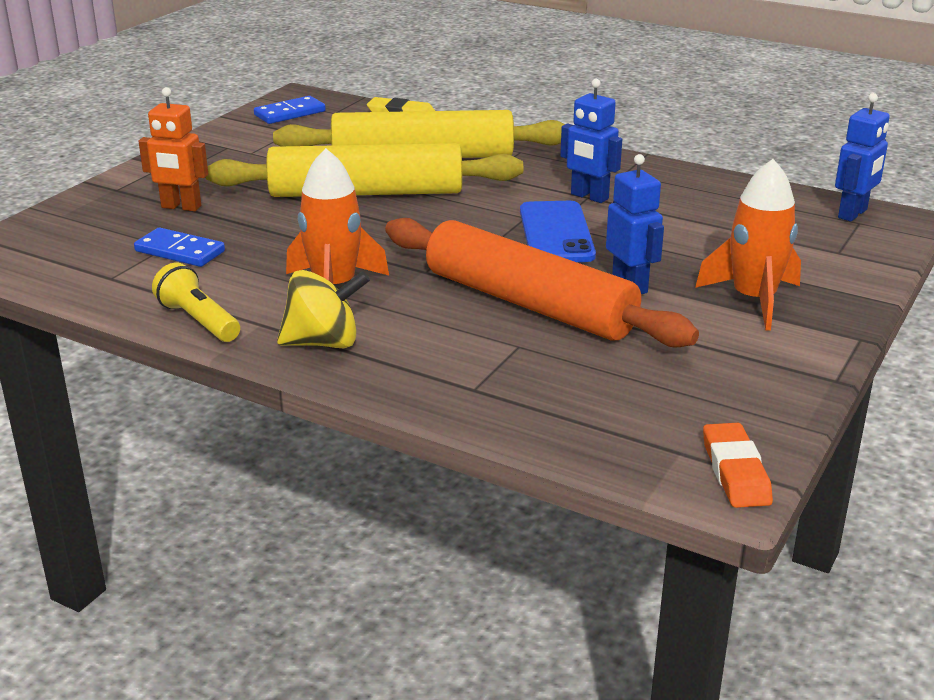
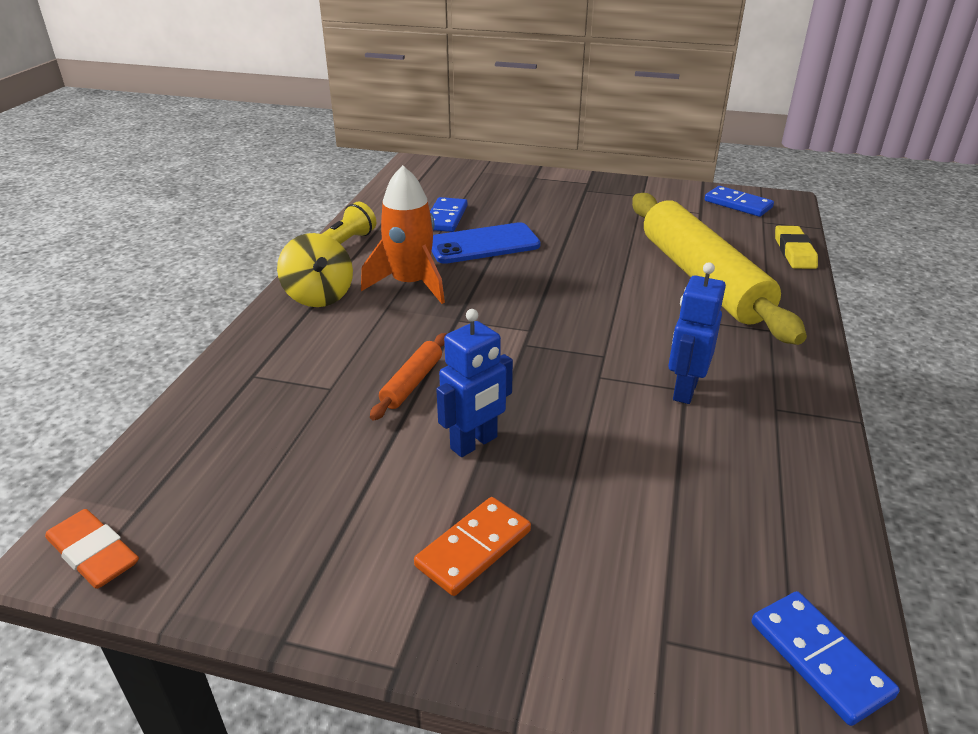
camera: 75 degrees right, 5 degrees up
(181, 207) = (519, 203): orange robot -> none
(366, 193) = (598, 266): yellow rolling pin -> none
(529, 304) = (412, 383): orange rolling pin -> orange rolling pin, size x0.41
(556, 233) = (575, 379): blue phone -> blue phone (483, 244)
(735, 471) = (94, 554): orange eraser -> orange eraser turned 60 degrees clockwise
(753, 300) = (474, 548): orange rocket -> orange domino
(853, 214) = (819, 659): blue robot -> blue domino

